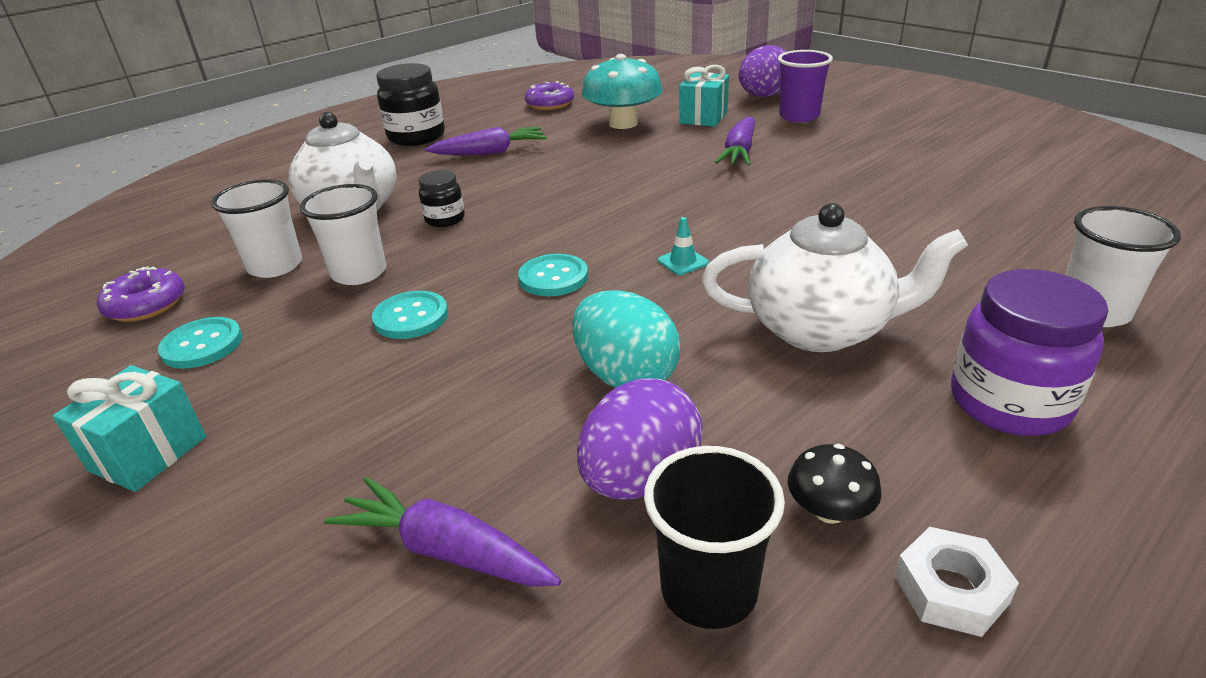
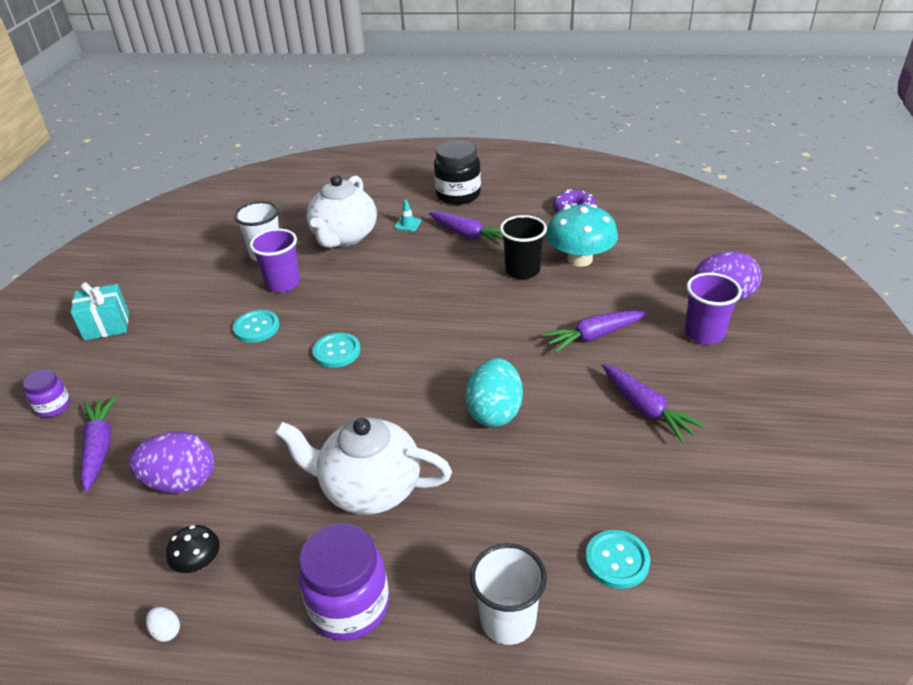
camera: 50 degrees right, 5 degrees up
(146, 305) = (203, 244): purple donut -> none
(202, 345) = (185, 283): turquoise button -> turquoise button (617, 560)
(250, 585) = (53, 407): none -> purple jar
(359, 273) = (283, 283): white cup -> purple cup
(445, 219) = (365, 273): black jar -> none
(626, 376) = (261, 432): turquoise egg -> turquoise egg (494, 412)
(683, 262) = (400, 392): turquoise traffic cone -> turquoise traffic cone (407, 224)
(703, 118) = (638, 288): turquoise gift -> none
(709, 590) = (120, 543): black cup -> black cup (522, 270)
(820, 329) = (369, 488): white teapot -> white teapot turned 135 degrees clockwise
(865, 164) = (646, 409): none -> purple carrot
(950, 589) = (166, 631): white nut -> white egg

